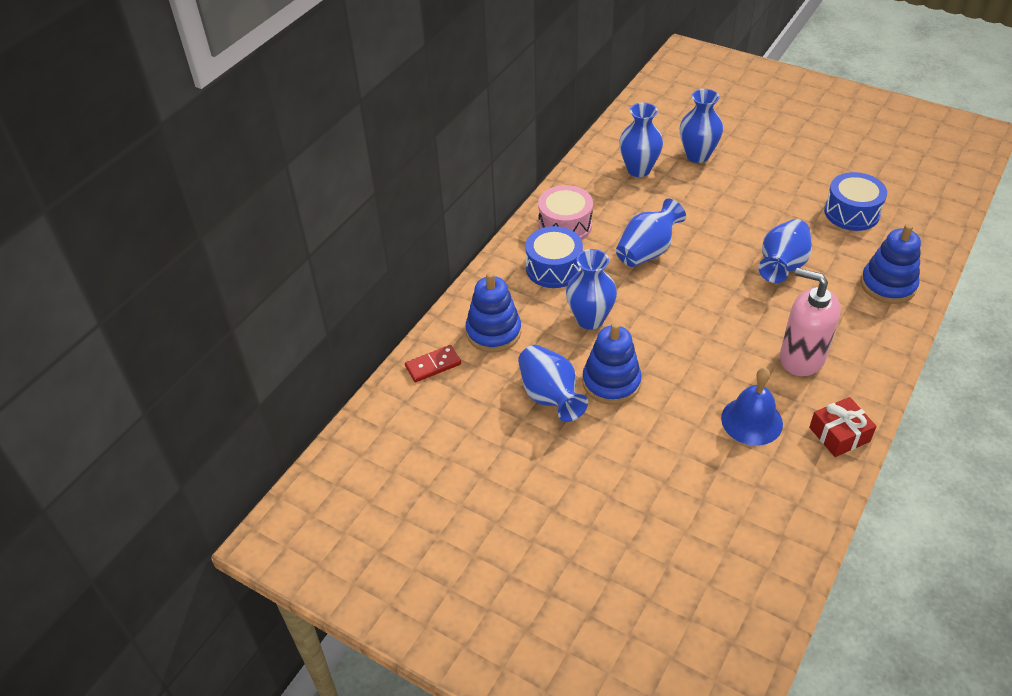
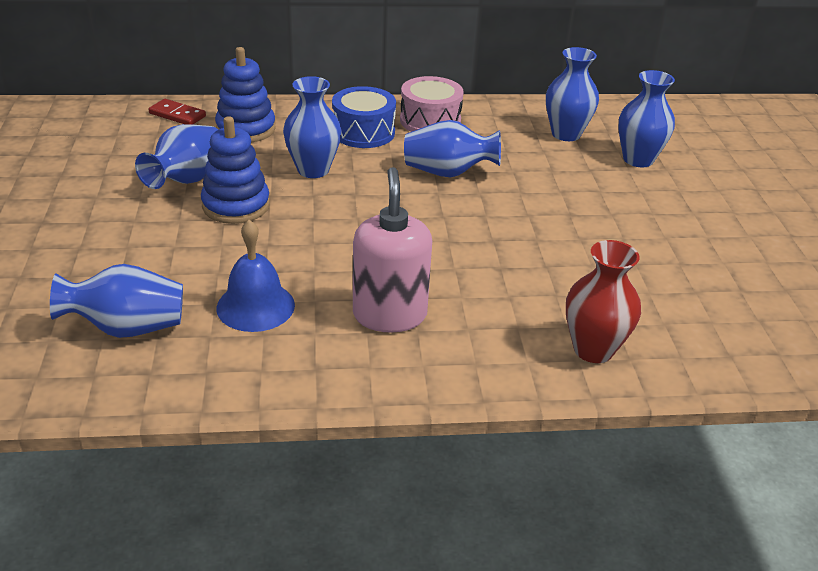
camera: 50 degrees right, 10 degrees down
(782, 265) = (529, 260): blue vase -> blue vase (127, 328)
(839, 434) = (287, 377): red gift -> none
(851, 213) = (690, 286): blue drum -> none
(888, 285) = (593, 349): blue stacking toy -> red vase

